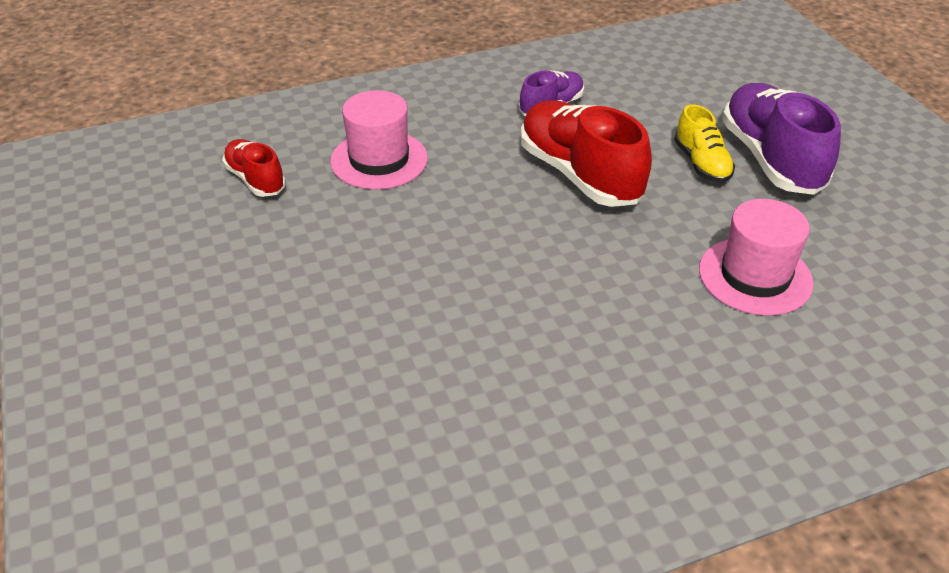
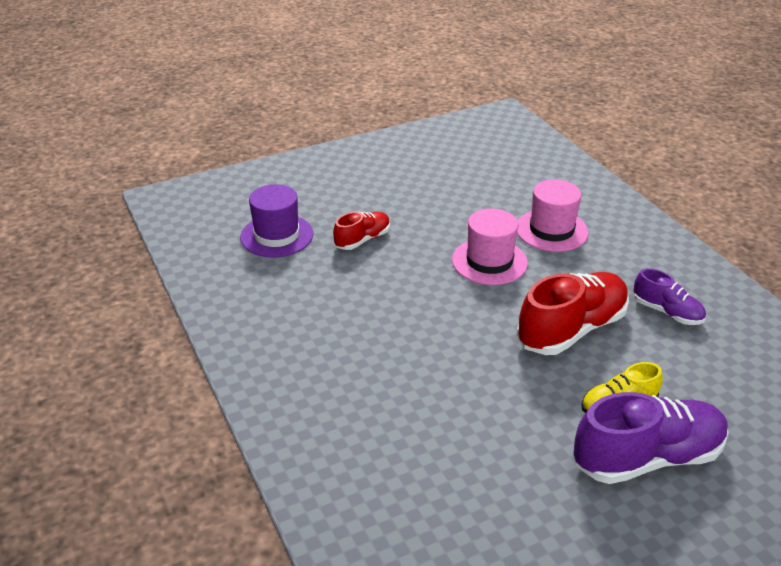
camera: 85 degrees right, 5 degrees down
(255, 180) = (510, 185): red shoe -> red shoe (362, 240)
(311, 465) = (277, 236): none -> purple hat
(755, 276) = (467, 429): pink hat -> pink hat (489, 261)

